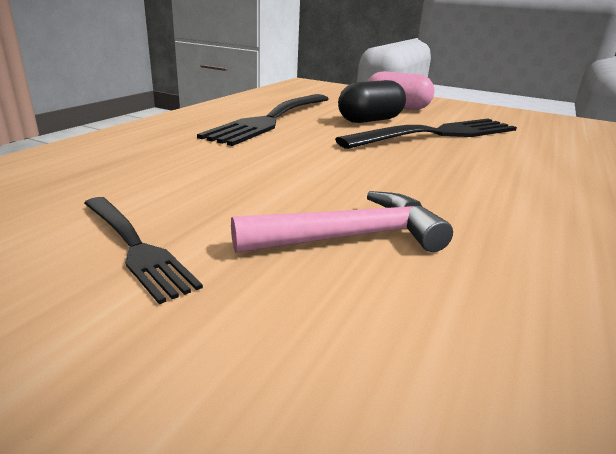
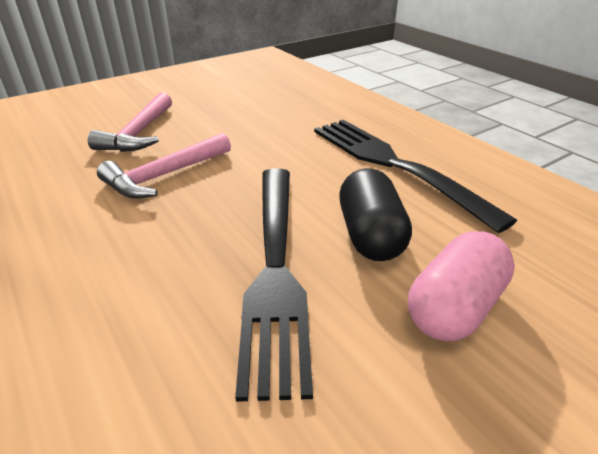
camera: 120 degrees right, 10 degrees up
(135, 247) = (193, 93): black fork -> none
(412, 187) = (164, 176): none -> pink hammer

